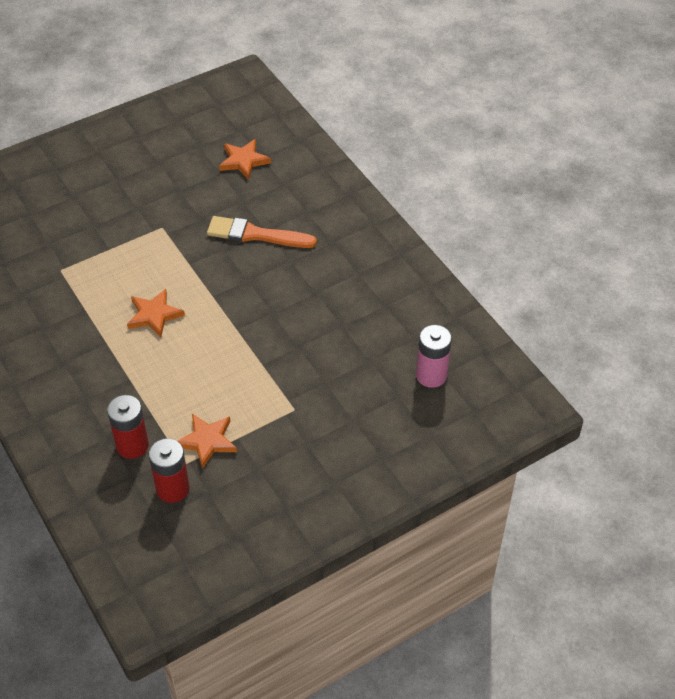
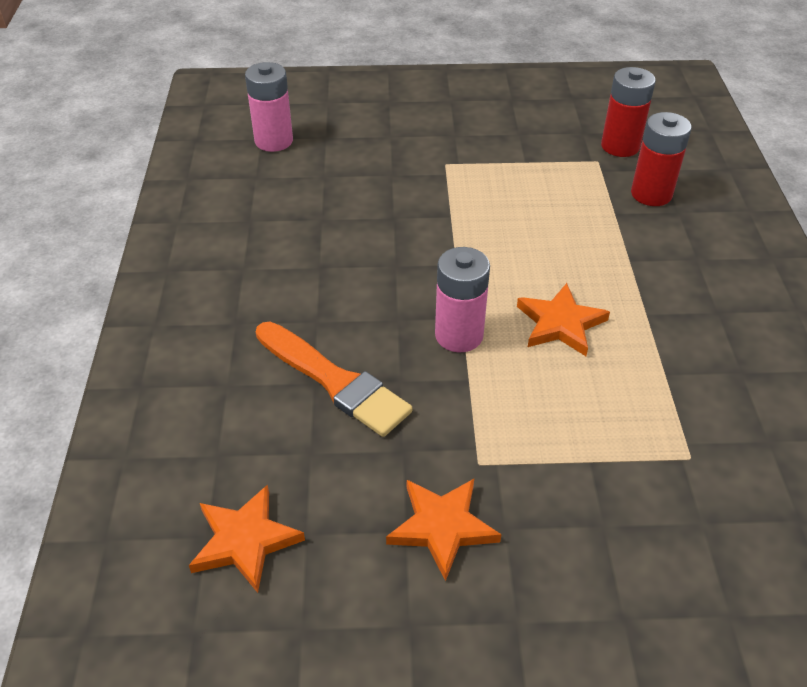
camera: 150 degrees left, 5 degrees down
(207, 284) = (459, 335): none -> pink battery
(207, 441) = (561, 170): orange star -> orange star (442, 527)

